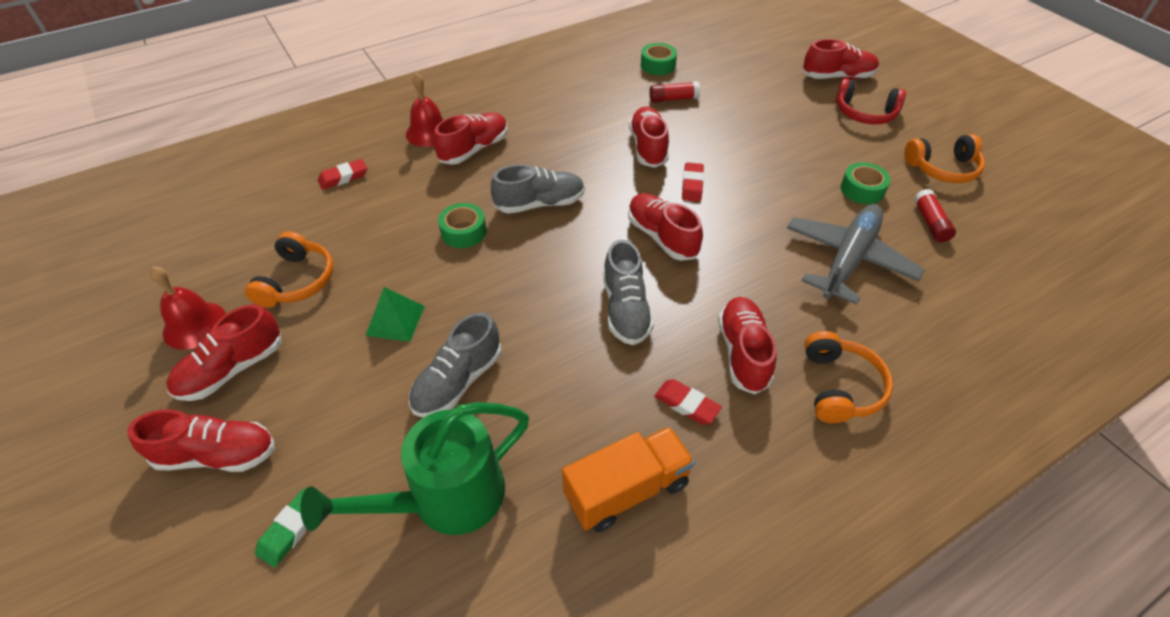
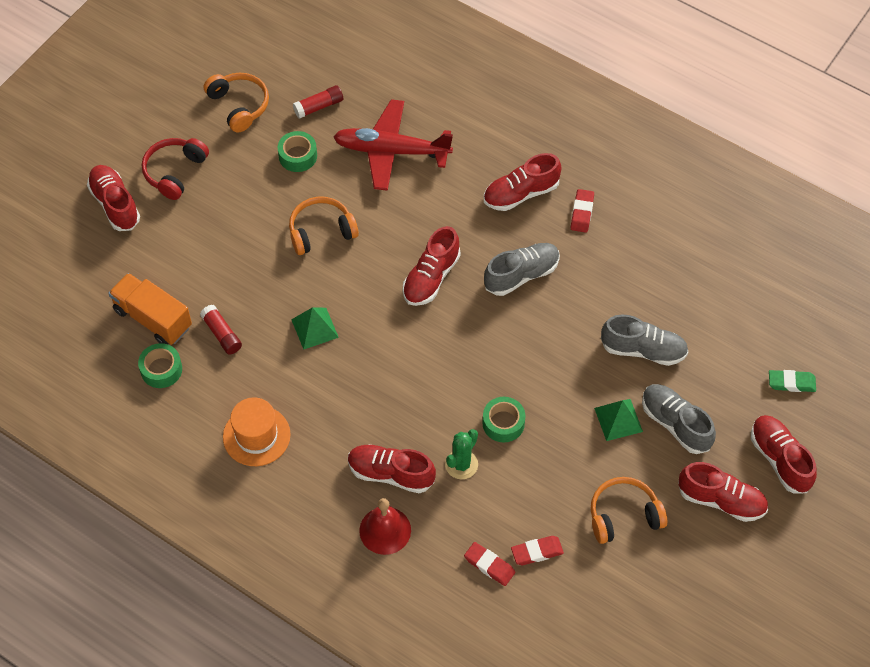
camera: 115 degrees left, 10 degrees up
(194, 325) = (704, 558): red bell -> none
(445, 499) = (724, 313): green watering can -> none
(446, 191) = (461, 464): none -> green cactus
(540, 204) = (438, 382): grey shoe -> grey shoe (675, 424)
(565, 93) = (256, 436): none -> orange hat
(627, 490) = (660, 224): orange truck -> orange truck (153, 318)
(648, 147) = (314, 328): red shoe -> green pyramid
(692, 185) = (353, 277): red eraser -> red eraser (537, 552)
(840, 387) = (519, 135): orange headphones -> orange headphones (321, 231)
(848, 259) = (391, 151): grey plane -> red plane
(865, 113) = (175, 172): red headphones -> red headphones turned 150 degrees counterclockwise

